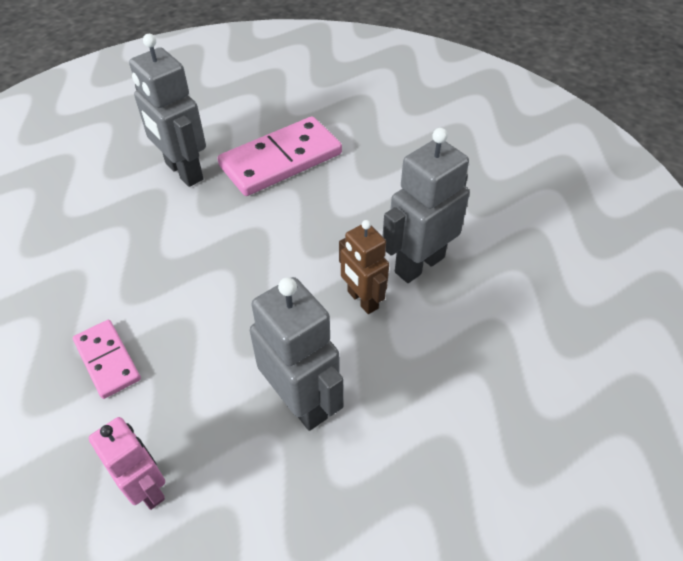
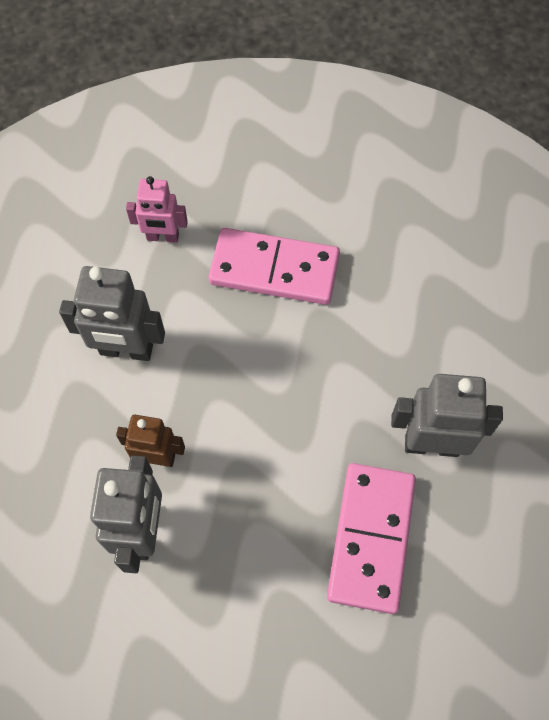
camera: 135 degrees right, 15 degrees up
(107, 360) = (274, 269): pink domino -> pink domino, size x1.81

